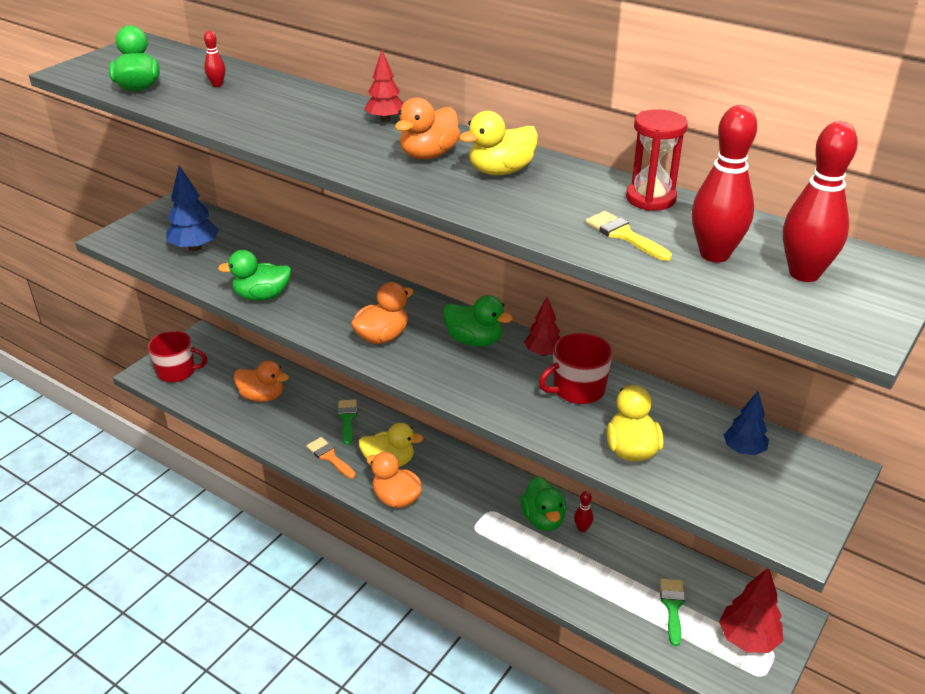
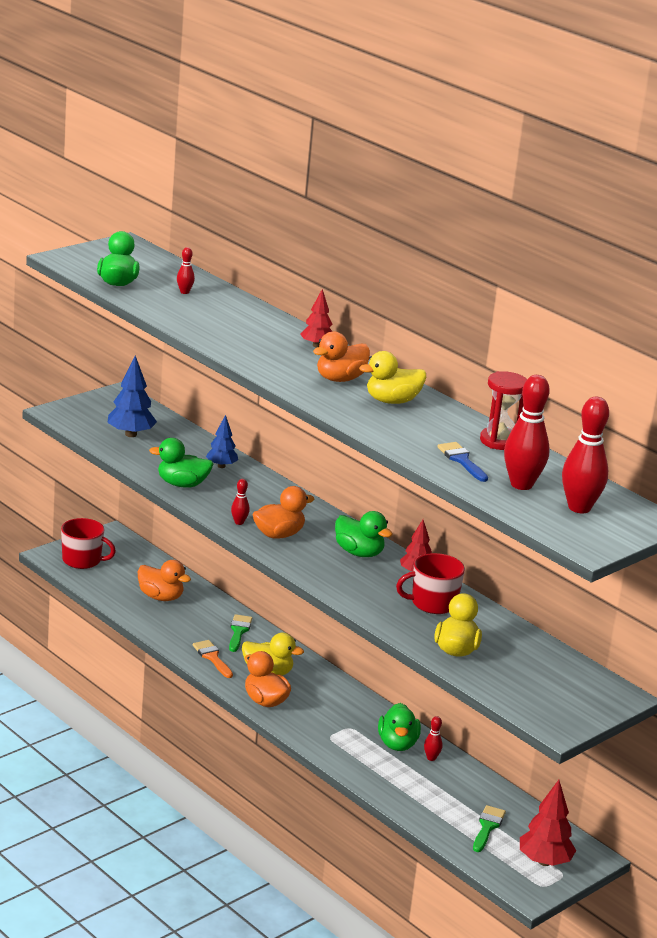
camera: 10 degrees right, 10 degrees down
(335, 331) = (239, 522): none -> red bowling pin
(623, 235) = (461, 460): yellow brush -> blue brush
(744, 450) = (551, 669): blue tree -> blue tree (221, 466)

